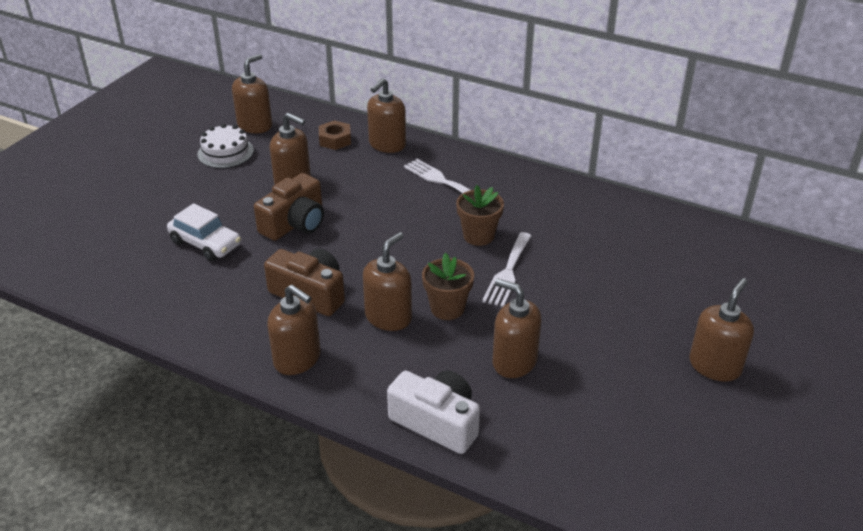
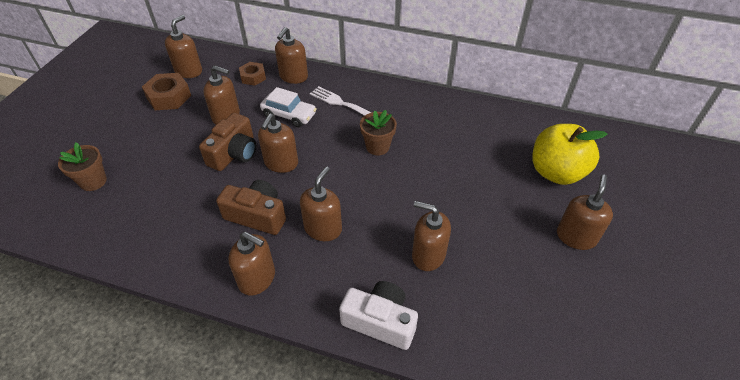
camera: 10 degrees left, 10 degrees up
(206, 243) = (165, 180): white car -> white car (289, 115)
(225, 152) = (169, 97): white cake -> brown nut
(351, 240) = (281, 163): none -> brown soap dispenser
(447, 308) = (367, 214): brown flower pot -> brown flower pot (93, 181)
(508, 272) = (406, 176): white fork -> none
(710, 291) = (556, 172): none -> yellow apple

